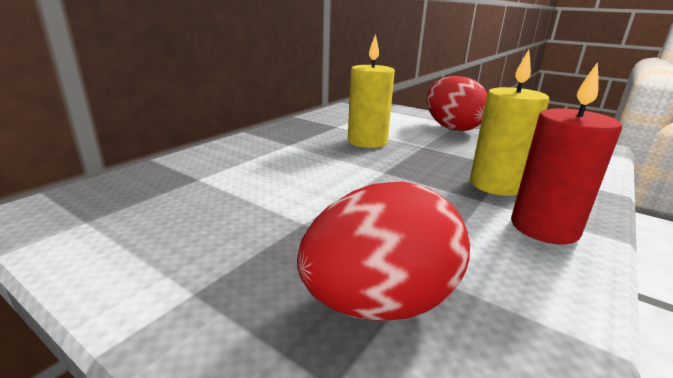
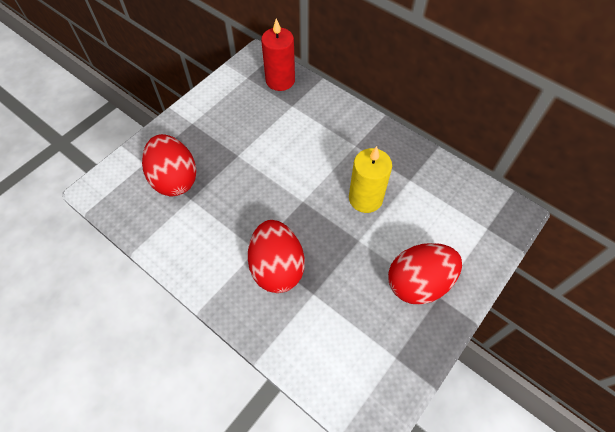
camera: 95 degrees right, 35 degrees up
(496, 185) = (277, 267): yellow candle -> red egg
(544, 228) = (218, 269): red candle -> red candle (280, 80)

